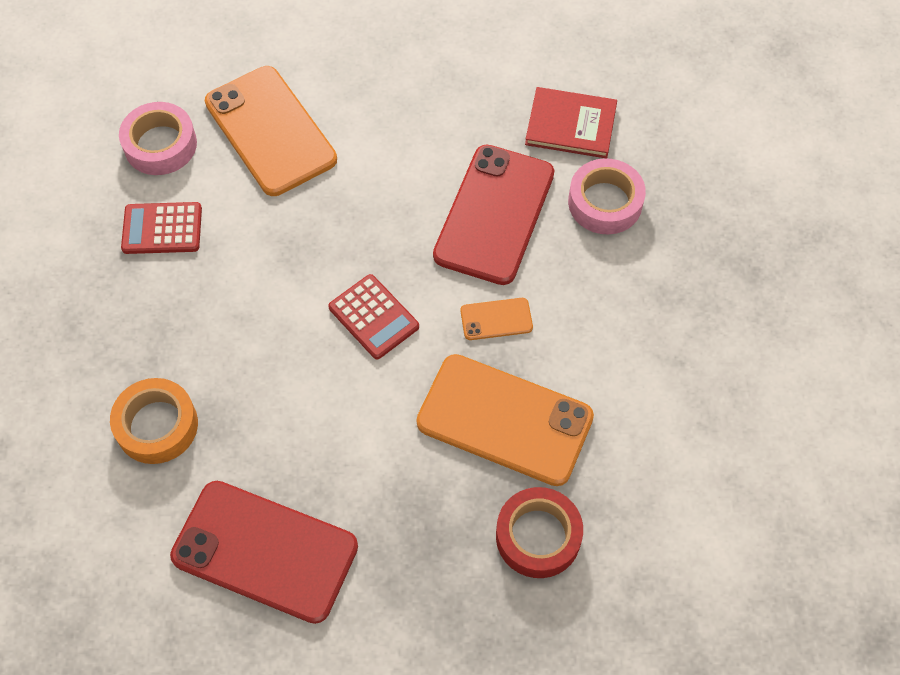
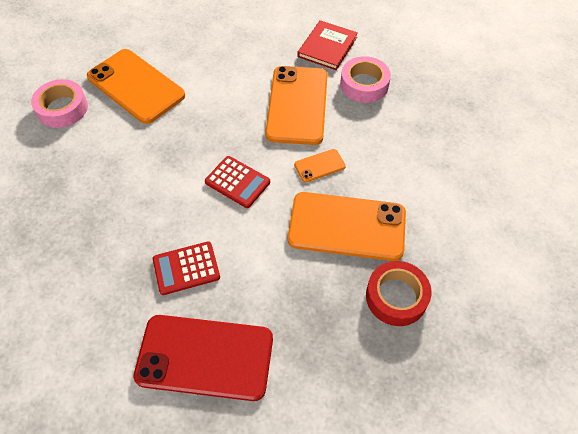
camera: 15 degrees left, 5 degrees down
(157, 425) = (101, 288): orange tape -> none
(162, 229) = (75, 158): red calculator -> red calculator (186, 268)
(494, 214) = (297, 105): red phone -> orange phone
(571, 125) = (327, 47): red book -> red book turned 60 degrees counterclockwise

